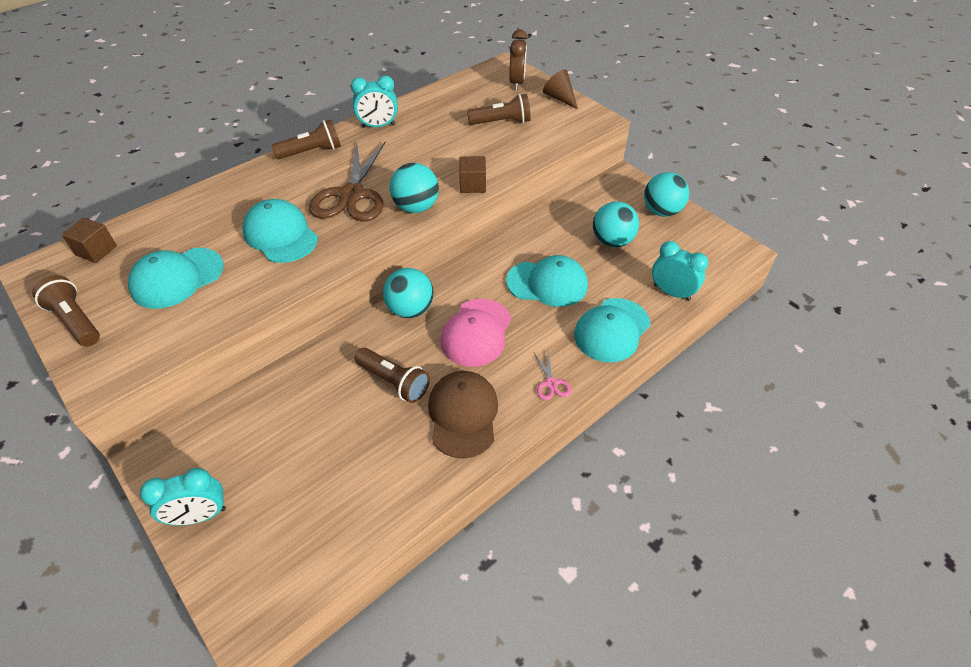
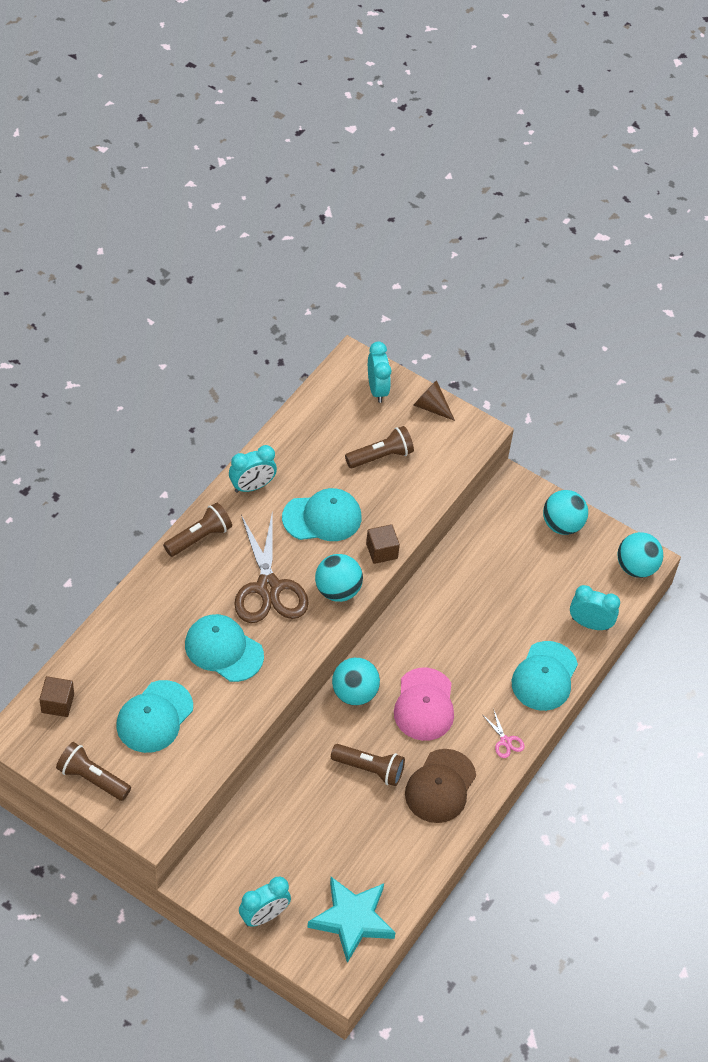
camera: 20 degrees left, 5 degrees up
(297, 546) = (352, 920): none -> turquoise star
(463, 415) = (440, 786): brown cap -> brown cap turned 135 degrees counterclockwise
(517, 83) = (377, 389): brown clock -> turquoise clock
(547, 283) = (473, 637): turquoise cap -> turquoise cap (322, 517)
(612, 241) = (522, 574): turquoise ball -> turquoise ball (636, 567)

